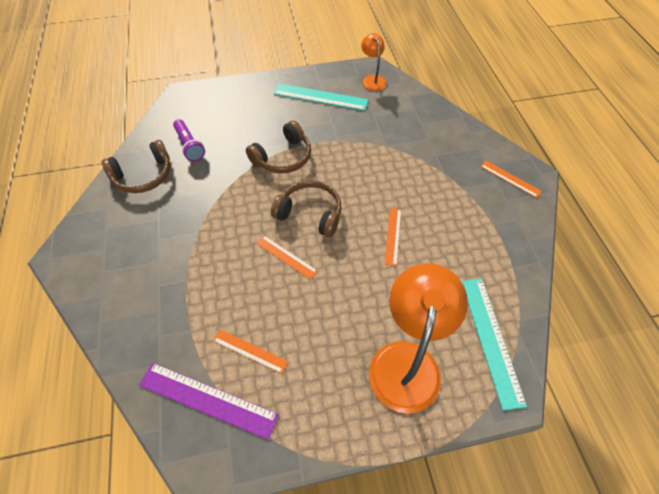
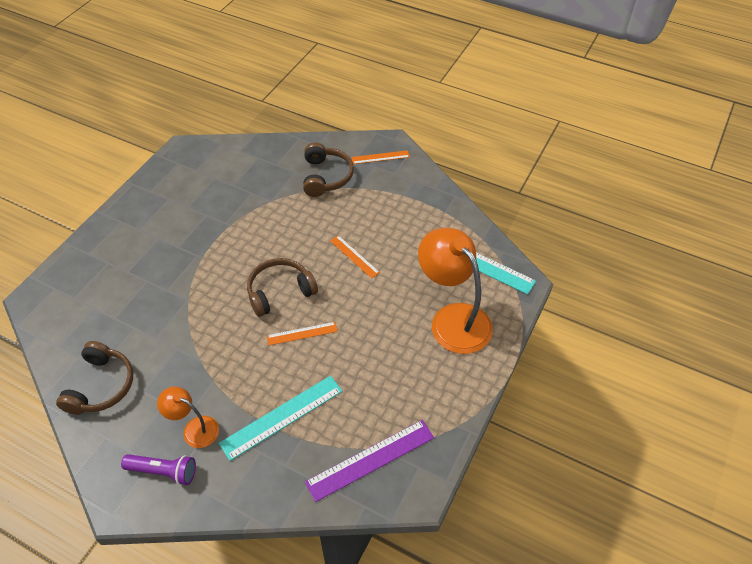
camera: 50 degrees left, 5 degrees down
(189, 146) = (109, 330): purple flashlight -> purple flashlight (163, 471)
(250, 350) = (357, 408): orange ruler -> none
(283, 157) = (203, 272): brown headphones -> brown headphones (326, 177)
(320, 97) = (170, 203): turquoise ruler -> turquoise ruler (282, 416)
(372, 79) = (195, 158): orange lamp -> orange lamp (194, 428)

